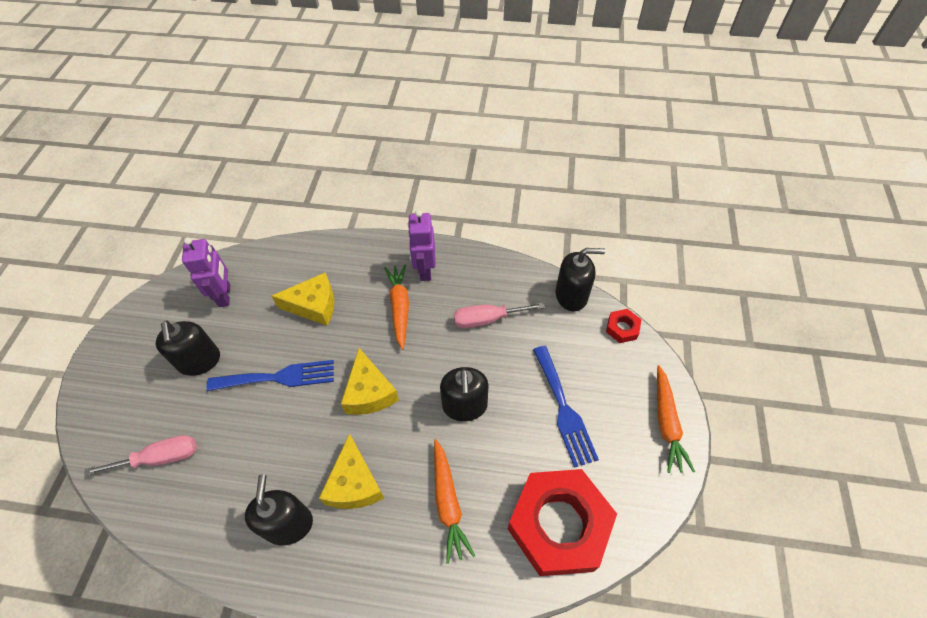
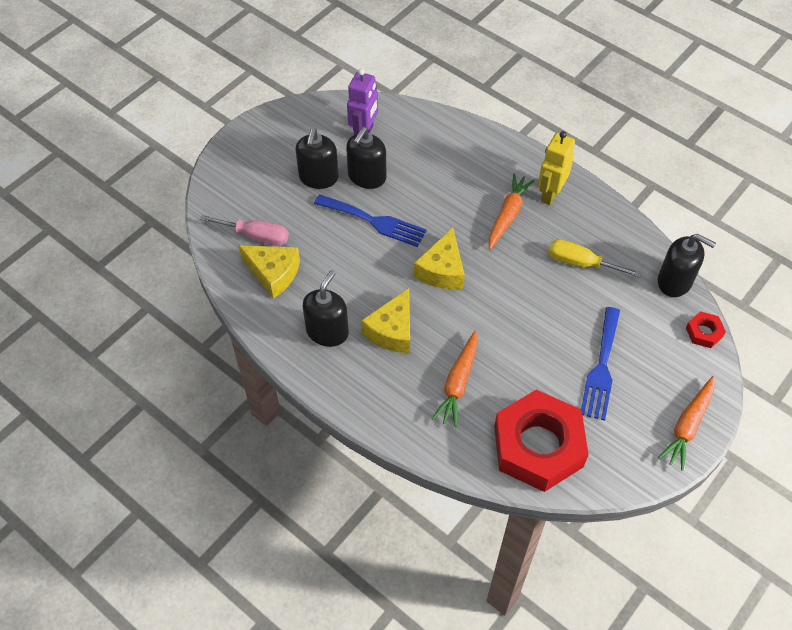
camera: 30 degrees right, 0 degrees up
(314, 306) = (434, 178): yellow cheese -> yellow cheese (273, 273)
(425, 270) = (550, 194): purple robot -> yellow robot
(465, 405) = (516, 321): black soap dispenser -> black soap dispenser (367, 177)
(487, 319) = (580, 263): pink screwdriver -> yellow screwdriver

